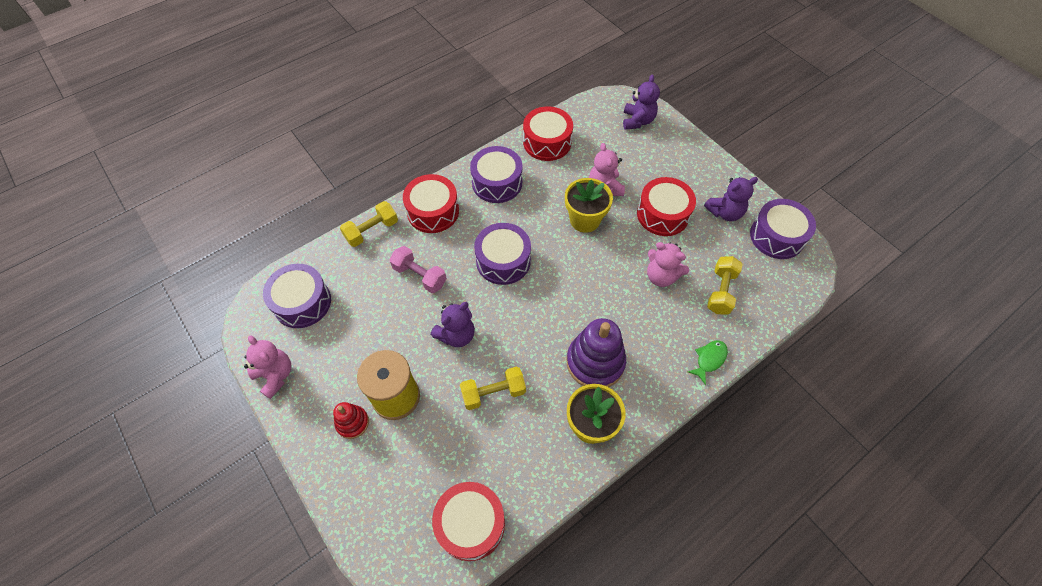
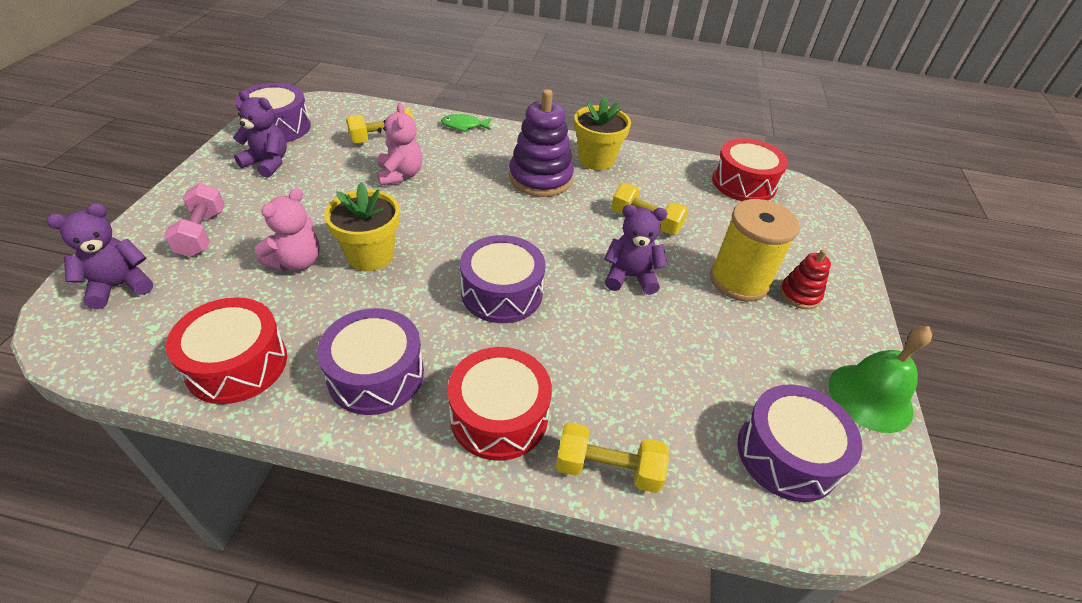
camera: 135 degrees left, 15 degrees down
(275, 375) = (870, 397): pink teddy bear -> green bell
(419, 276) = (606, 356): pink dumbbell -> pink dumbbell (202, 233)
(663, 214) = (307, 201): red drum -> none

